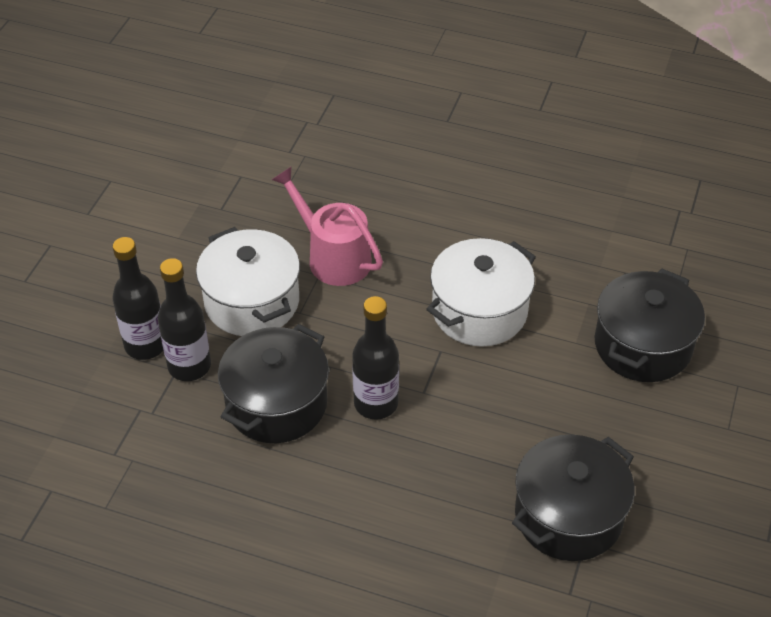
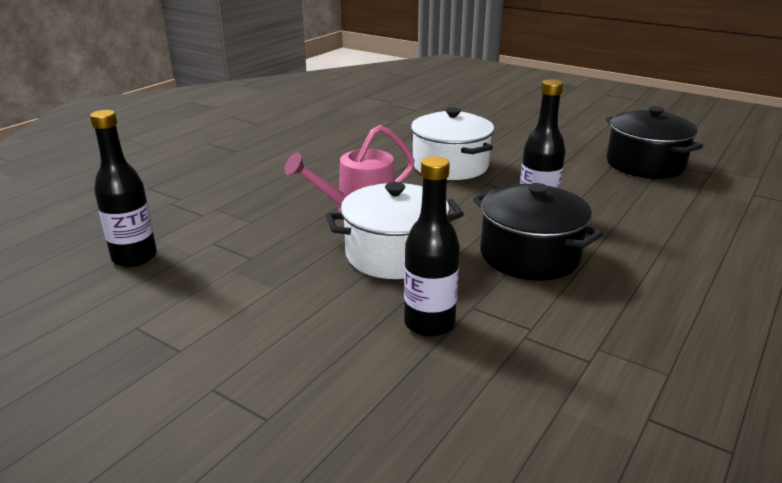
camera: 75 degrees left, 20 degrees down
(189, 366) = (469, 298): black bottle -> black bottle (134, 257)
(643, 345) = (500, 127): black pot -> none

